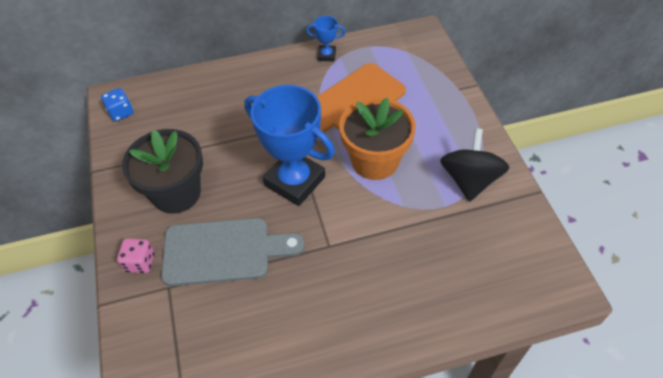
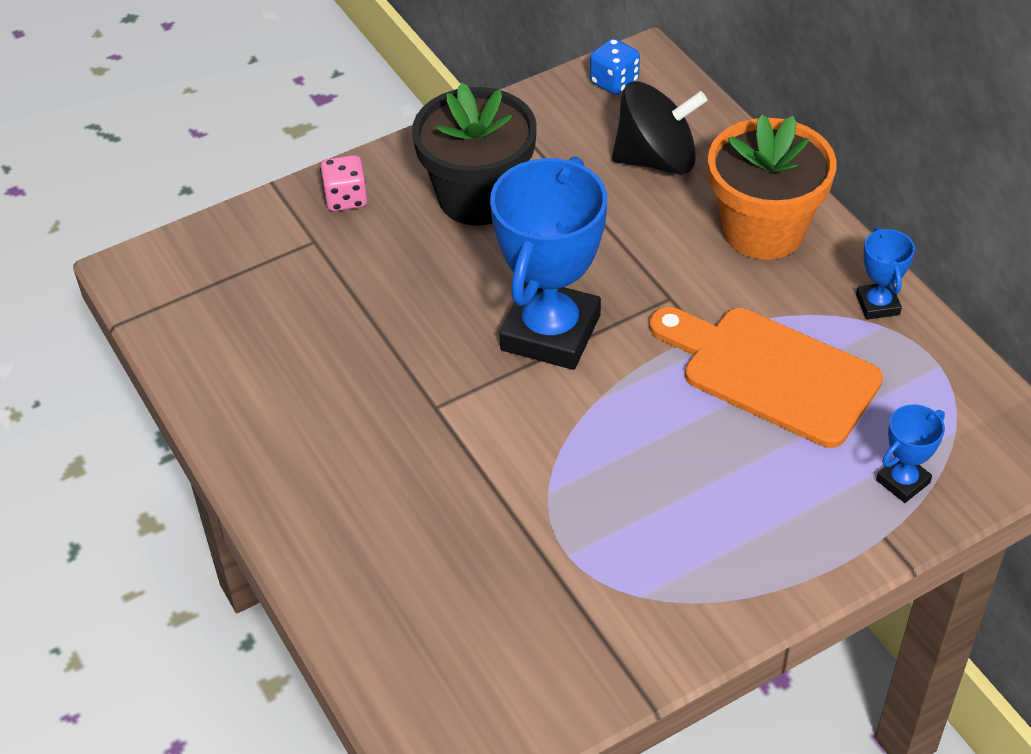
camera: 75 degrees right, 5 degrees down
(224, 251) = (389, 283): grey cutting board -> none
(375, 161) = (635, 433): orange flower pot -> orange flower pot (763, 230)
(430, 75) = (903, 481): none -> blue trophy
(469, 180) = (642, 585): black spinning top -> black spinning top (656, 159)

